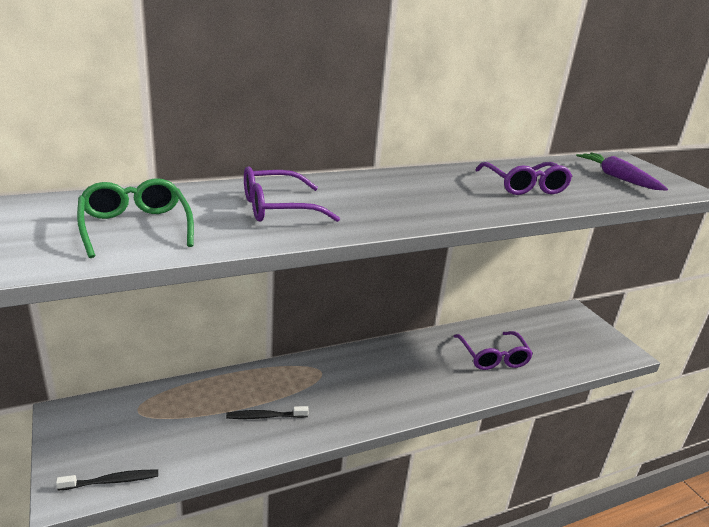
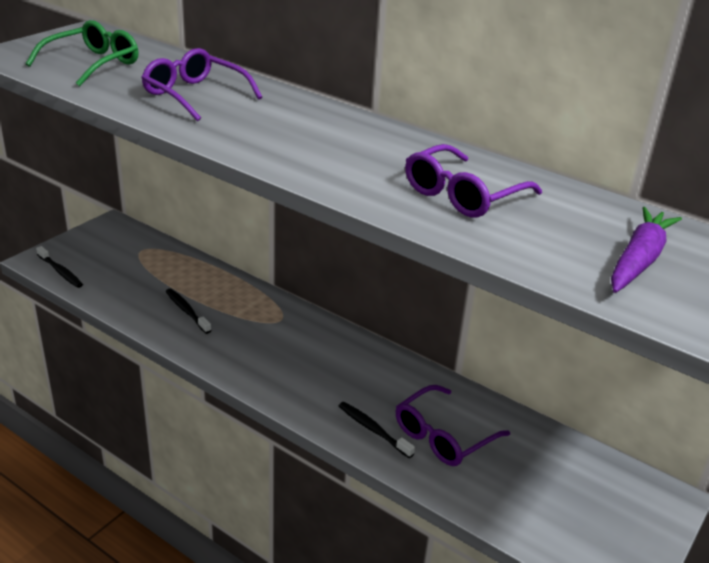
camera: 60 degrees right, 5 degrees up
(472, 381) = (373, 430): none -> black toothbrush

